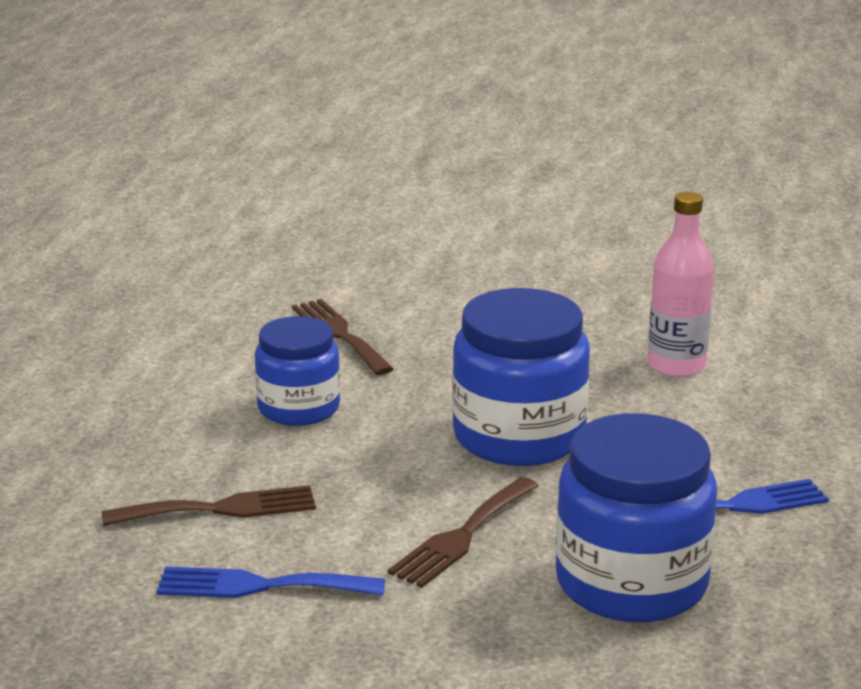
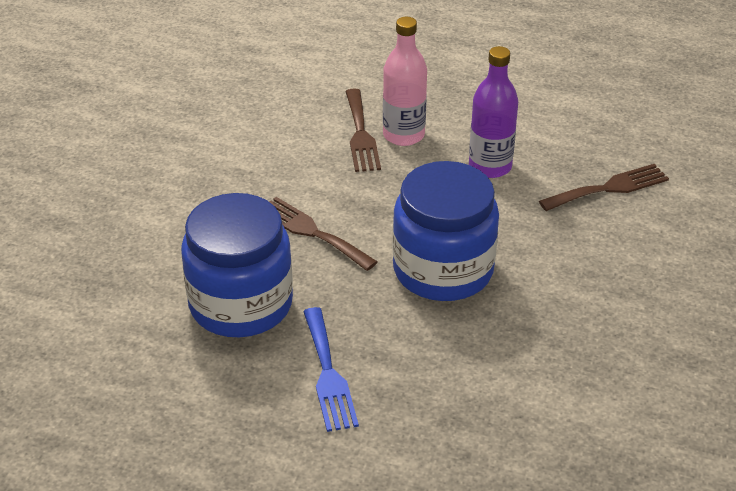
camera: 95 degrees right, 15 degrees up
(259, 586) = (273, 149): blue fork -> none
(299, 408) = (490, 166): blue jar -> purple bottle
(676, 366) = (563, 377): pink bottle -> pink bottle (403, 135)

